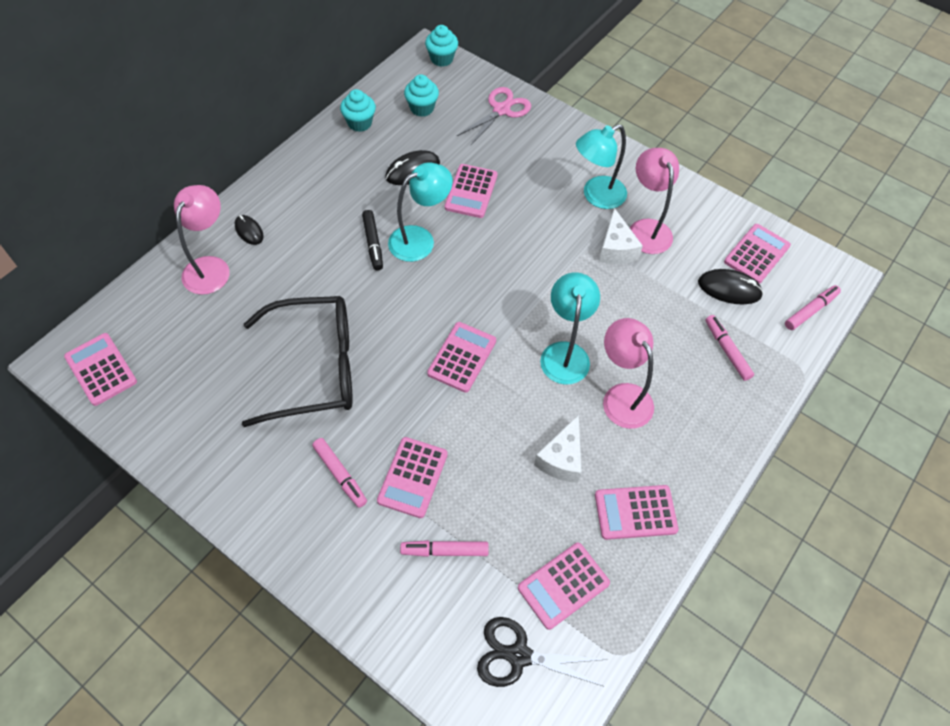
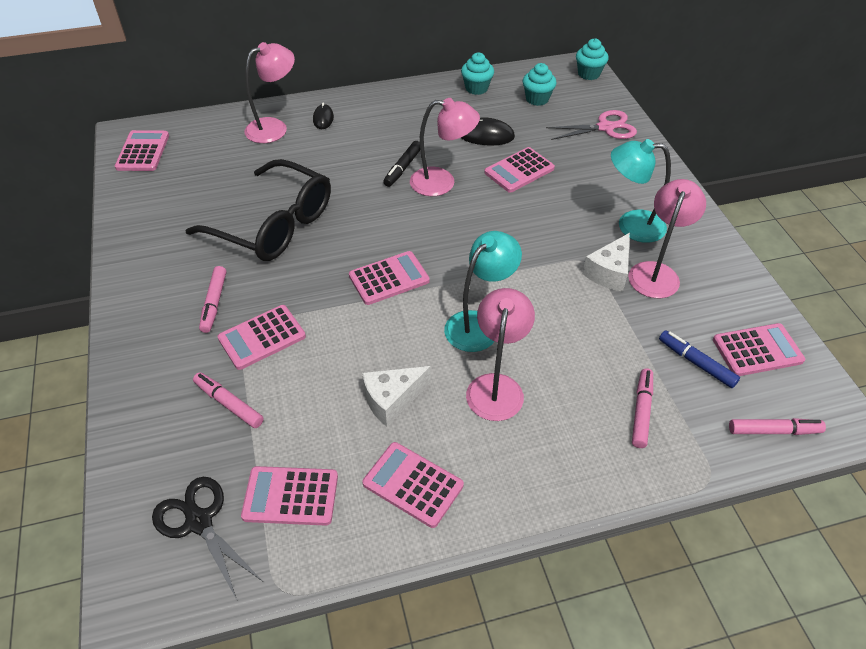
camera: 40 degrees right, 10 degrees down
(420, 239) = (442, 182): turquoise lamp -> pink lamp
(729, 289) = (696, 363): black mouse -> blue marker

